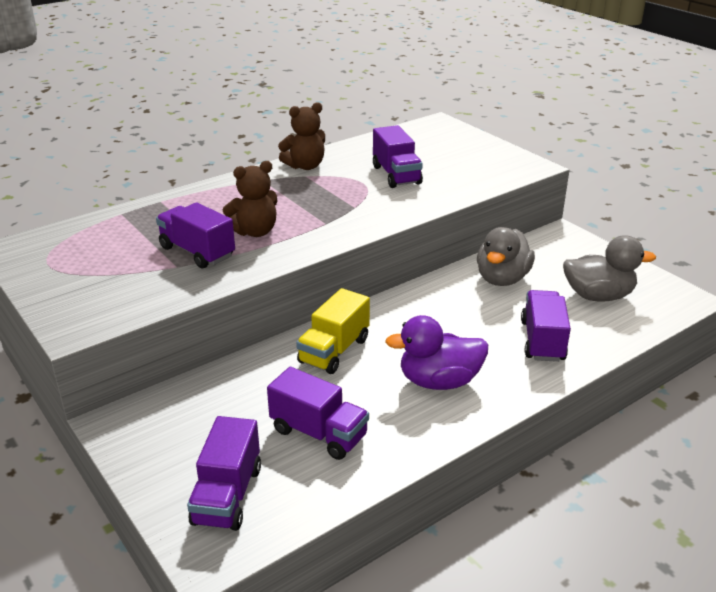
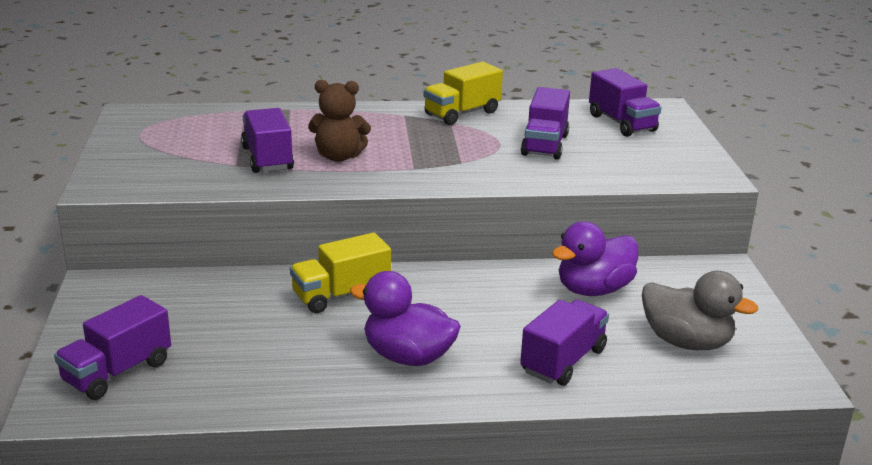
camera: 30 degrees right, 5 degrees down
(305, 166) = (462, 113): brown teddy bear -> yellow truck
(318, 433) = (246, 356): purple truck -> purple truck (621, 123)
(502, 279) = (593, 290): grey duck -> purple duck

